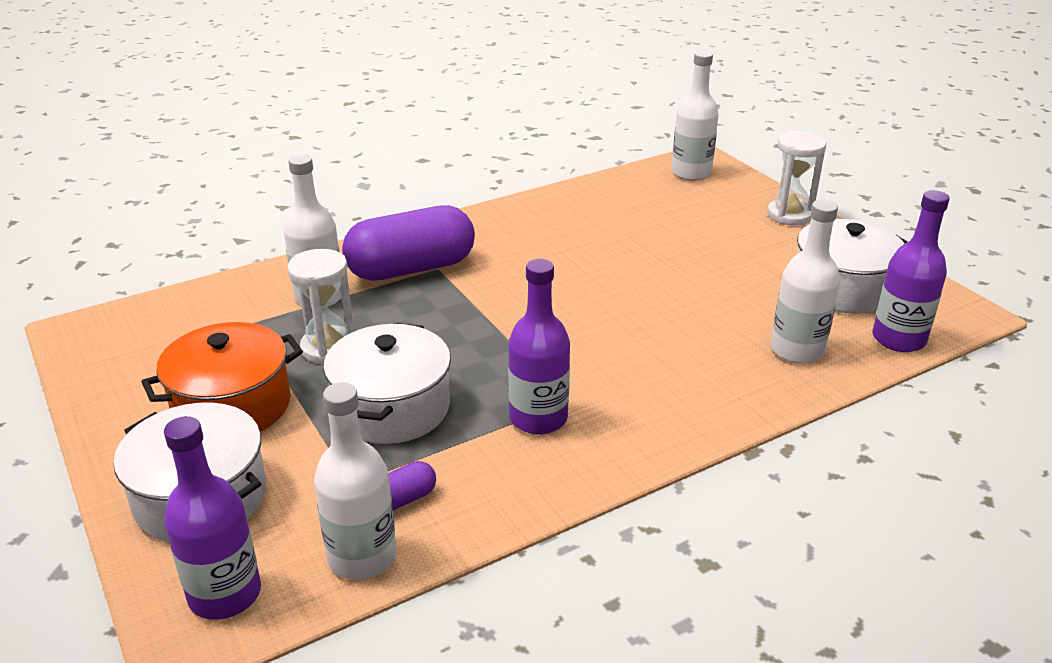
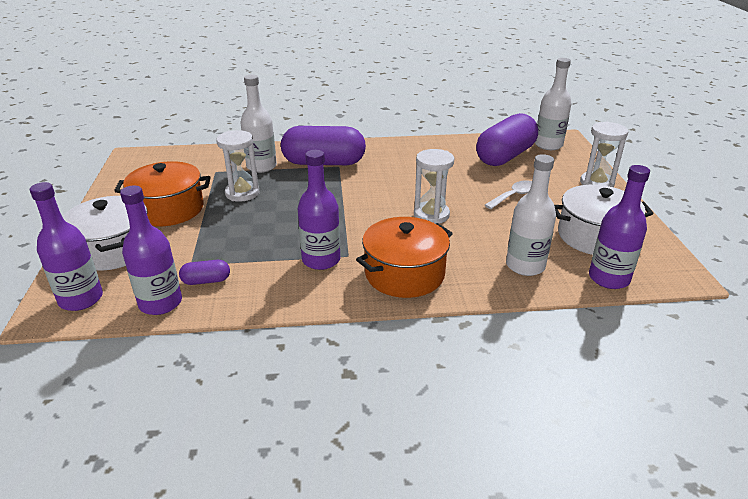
camera: 25 degrees right, 0 degrees up
(362, 557) = (160, 303): white bottle -> purple bottle
(392, 408) = (246, 232): white pot -> none
(628, 311) = (431, 215): none -> white hourglass
(651, 201) = (505, 156): none -> purple capsule
(664, 405) = (404, 274): none -> orange pot
(708, 256) = (514, 196): none -> white spoon

